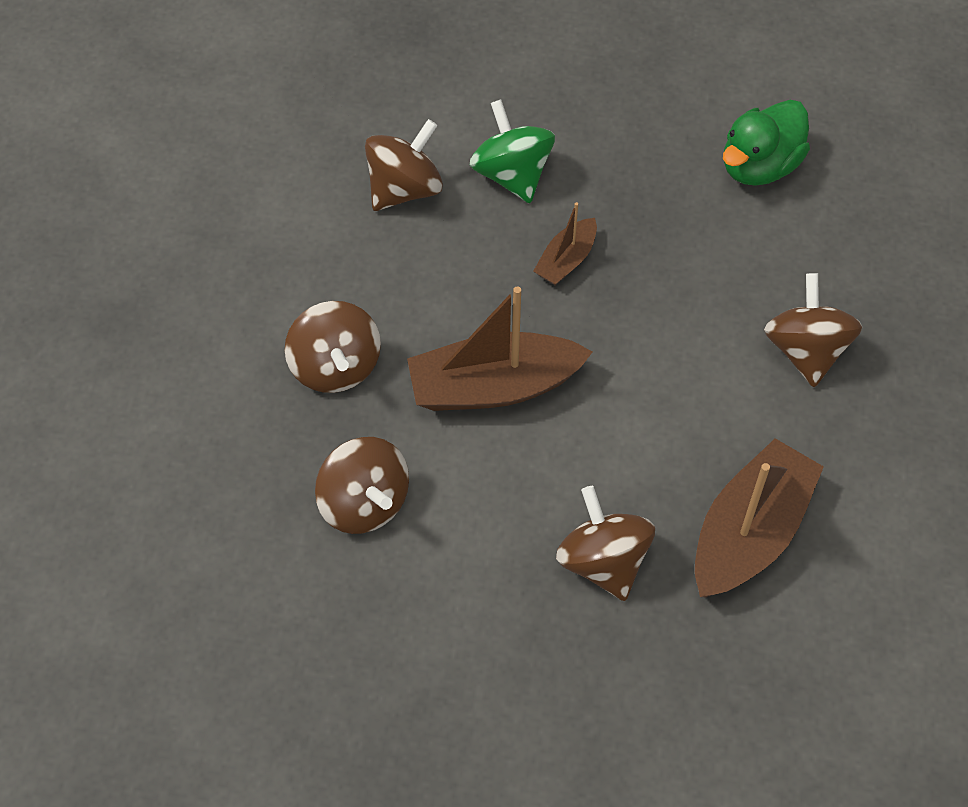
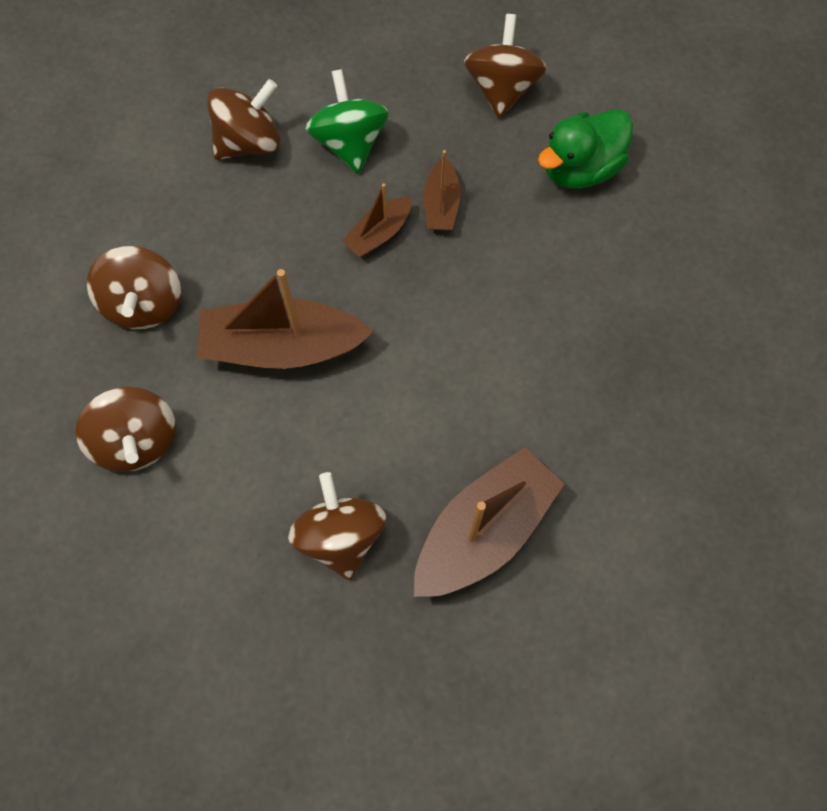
camera: 10 degrees right, 10 degrees up
(624, 222) = (441, 204): none -> brown boat
(806, 350) = (580, 358): brown spinning top -> brown spinning top (502, 88)

